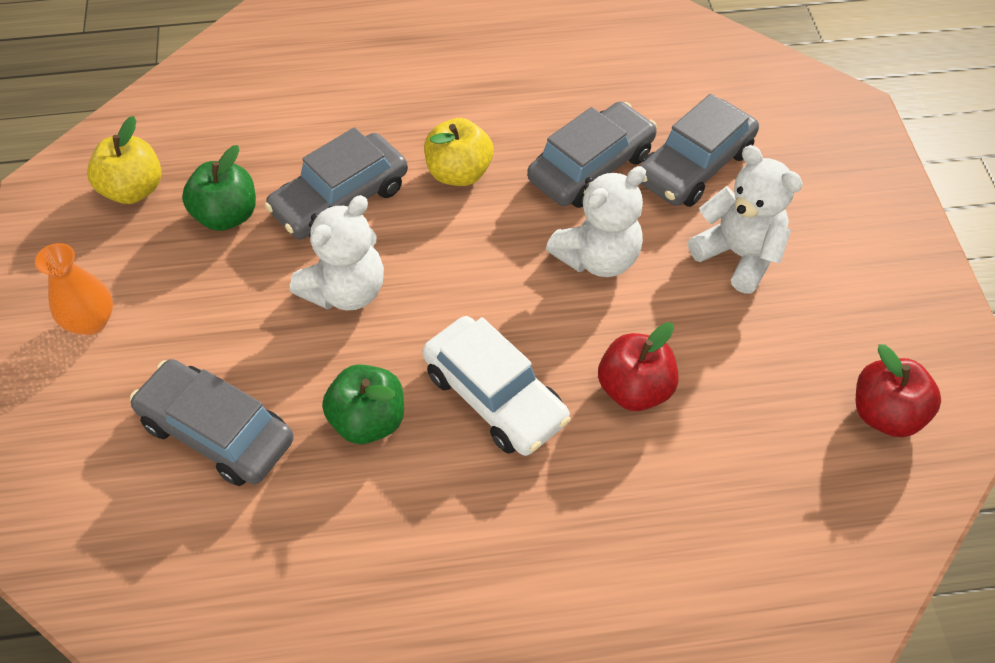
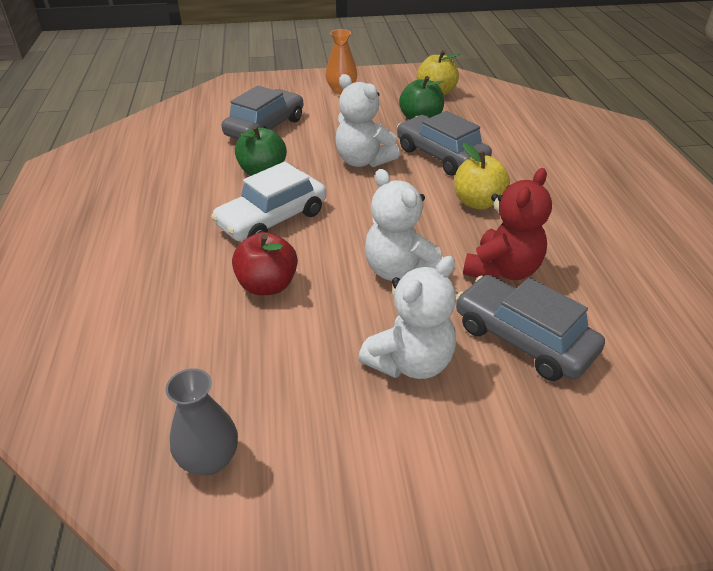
camera: 90 degrees right, 15 degrees down
(591, 167) = (502, 270): grey car -> red teddy bear
(885, 414) = (209, 459): red apple -> grey vase

